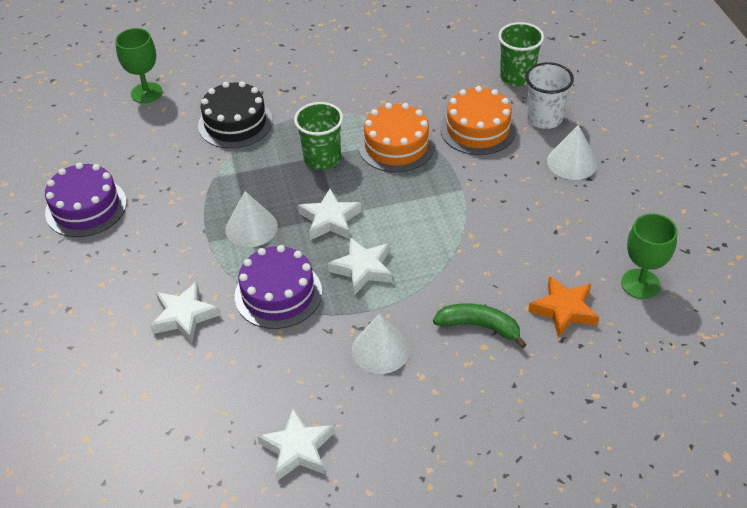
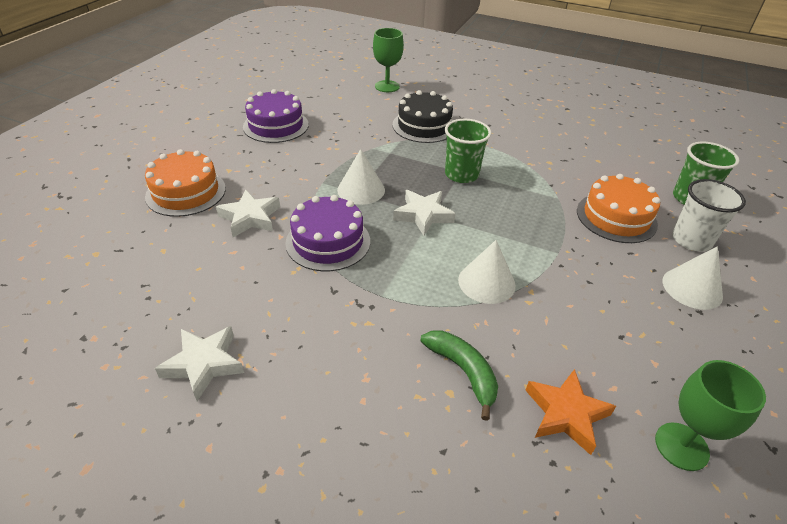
camera: 35 degrees right, 5 degrees down
(362, 269) = (410, 263): white star -> none
(380, 349) = (356, 332): white cone -> white cone (486, 282)
(396, 145) = (530, 194): orange cake -> orange cake (186, 192)

